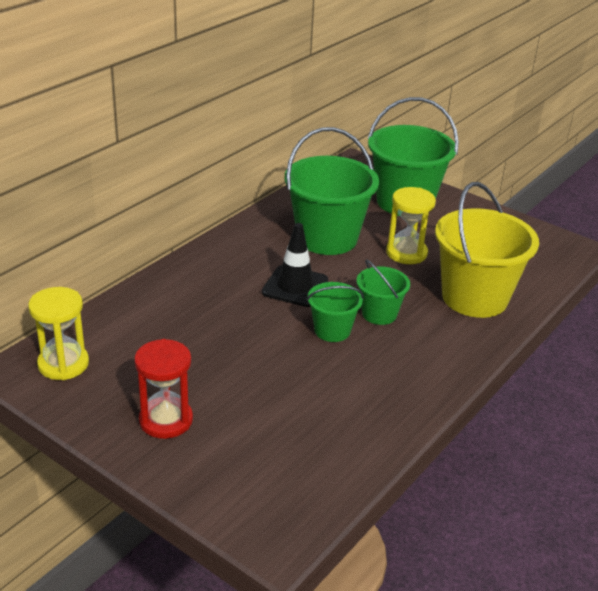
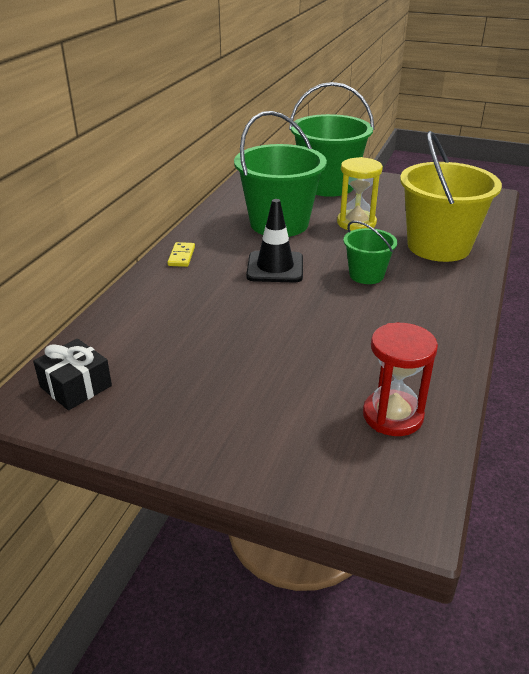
camera: 15 degrees left, 0 degrees up
(63, 364) = (76, 386): yellow hourglass -> black gift
(166, 420) = (219, 417): red hourglass -> red hourglass (392, 416)
(213, 256) = (181, 256): none -> yellow domino
(332, 330) = (333, 297): green bucket -> none

